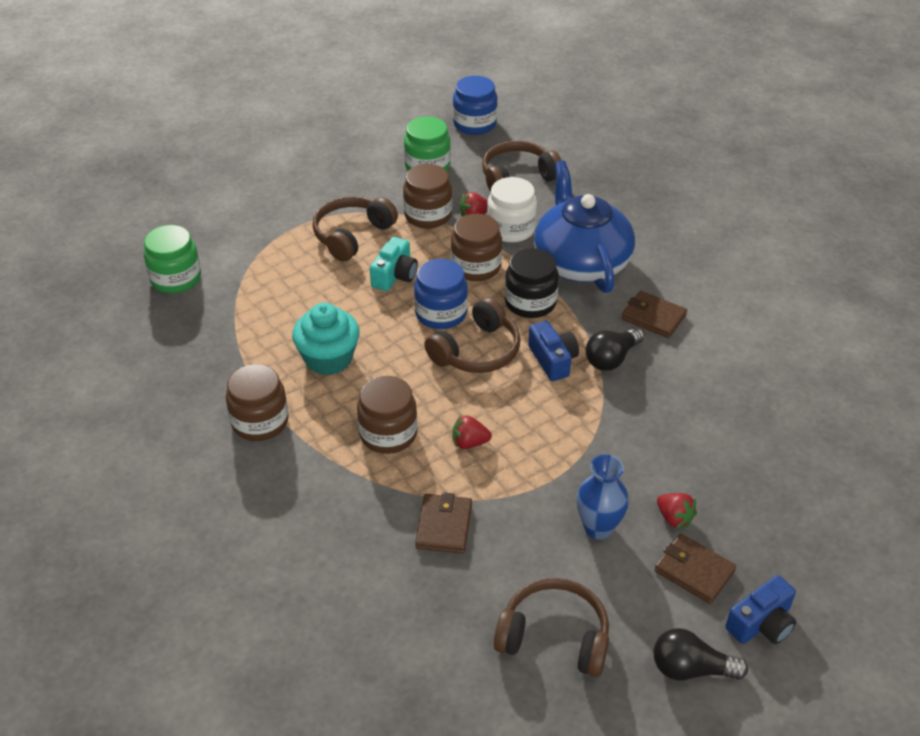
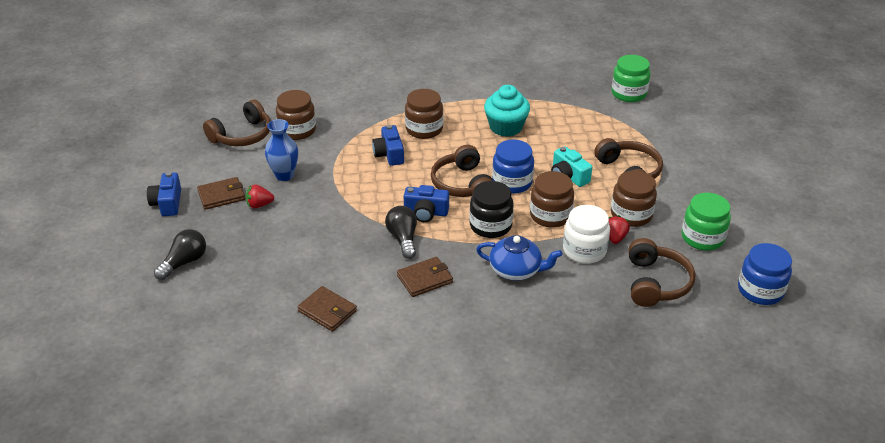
camera: 120 degrees right, 5 degrees down
(260, 422) = (473, 92): brown jar -> brown jar (297, 130)
(444, 526) = (342, 126): brown wallet -> brown wallet (327, 311)
(469, 443) = (389, 154): red strawberry -> blue camera
(581, 262) = (516, 270): blue teapot -> blue teapot, size x0.58
(691, 669) = (176, 168): black light bulb -> black light bulb (184, 262)

